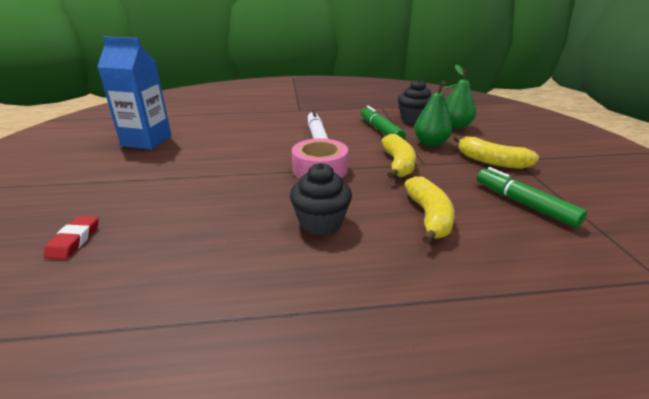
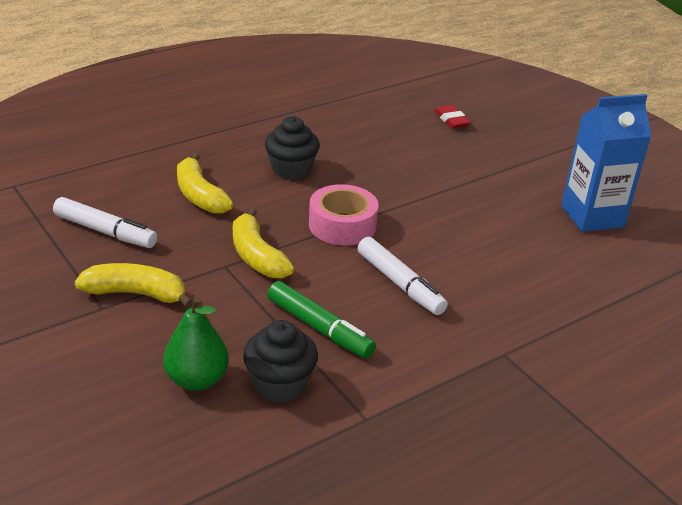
camera: 150 degrees right, 5 degrees up
(431, 143) = (228, 314): green pear -> none
(524, 204) = (105, 231): green marker -> white marker

